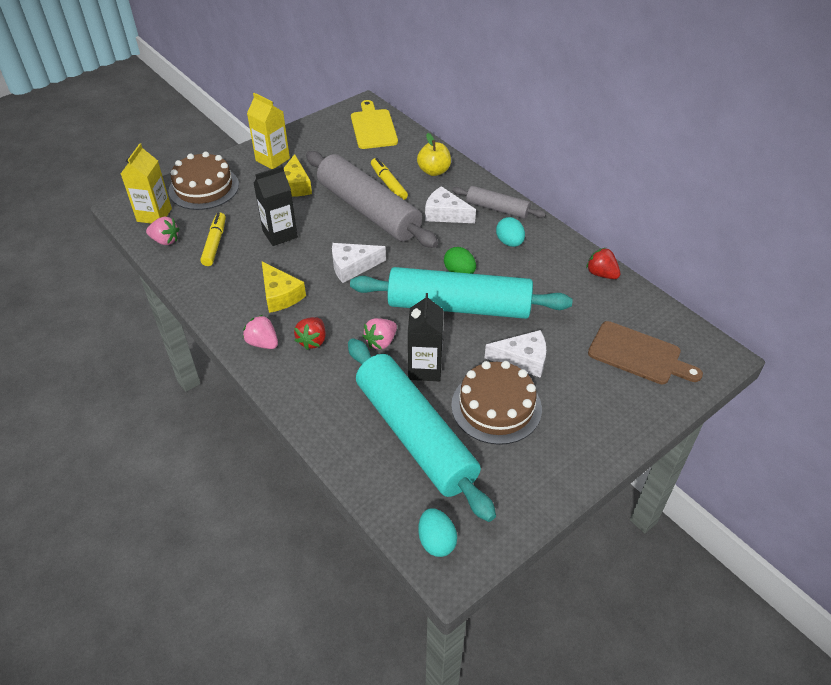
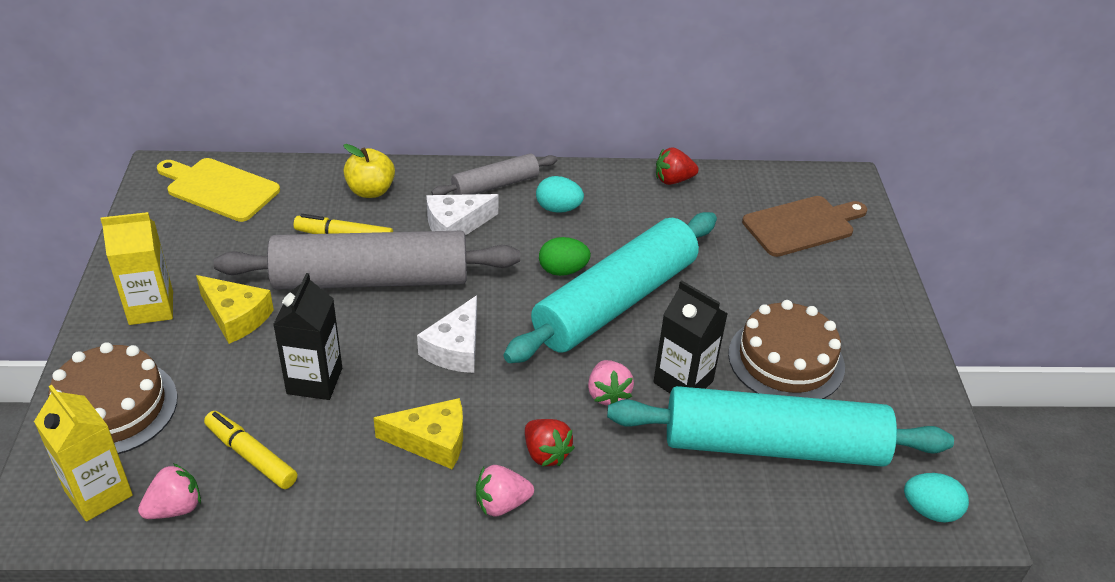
camera: 55 degrees left, 5 degrees down
(522, 359) = (738, 302): white cheese -> none

